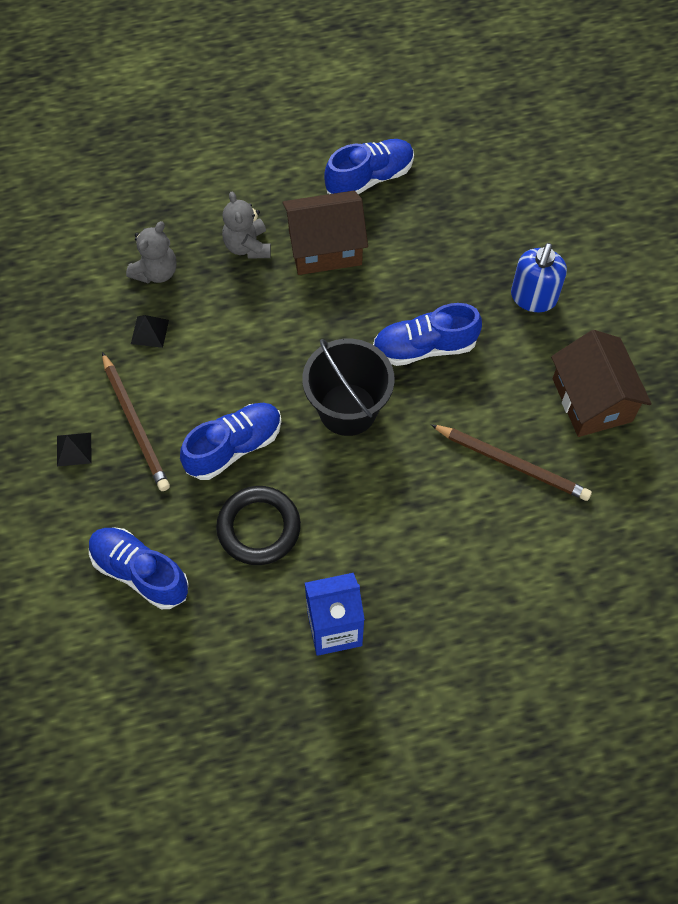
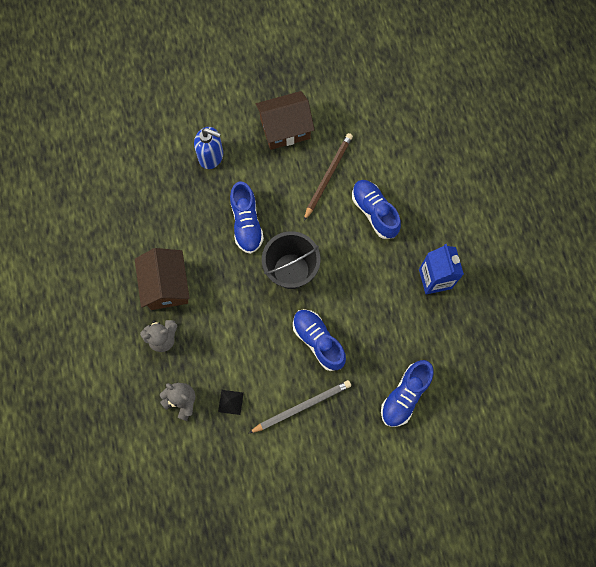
camera: 90 degrees left, 10 degrees up
(74, 449) = (320, 446): black pyramid -> none
(135, 424) = (302, 406): brown pencil -> grey pencil
(259, 528) = (373, 324): black ring -> none
(369, 178) = (109, 255): blue shoe -> blue shoe (374, 212)

